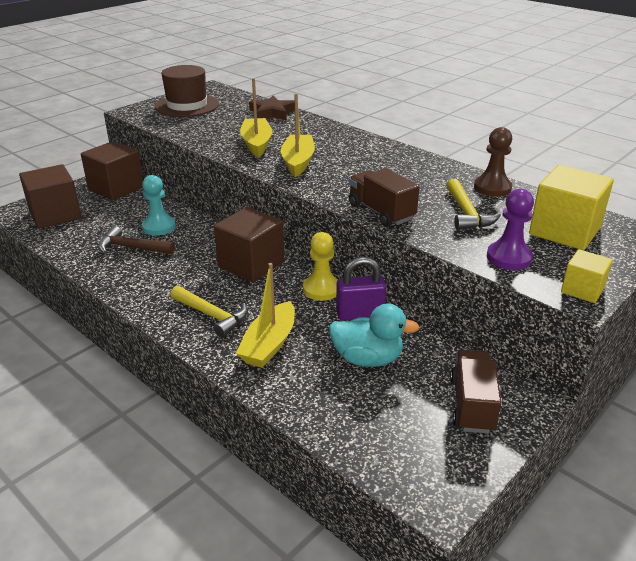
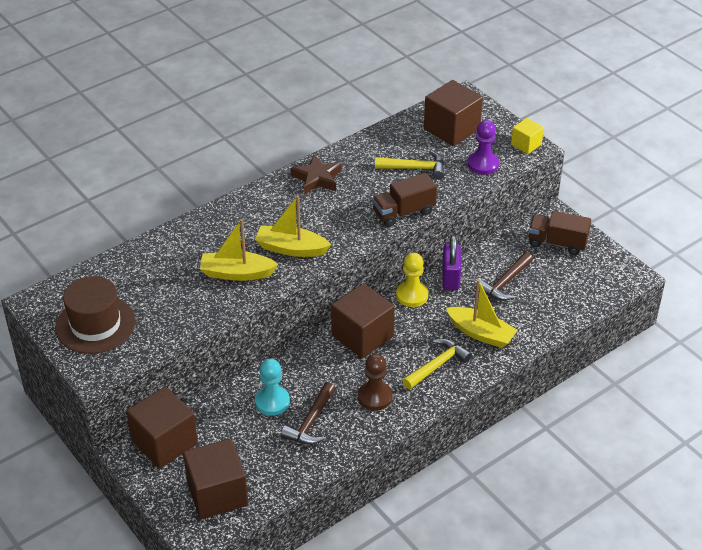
camera: 80 degrees left, 10 degrees up
(272, 113) = (150, 254): brown star -> brown star (317, 178)
(367, 359) = (505, 283): turquoise duck -> brown hammer
(492, 188) = (375, 144): brown pawn -> brown pawn (375, 397)
(564, 231) = (451, 129): yellow cube -> brown cube

